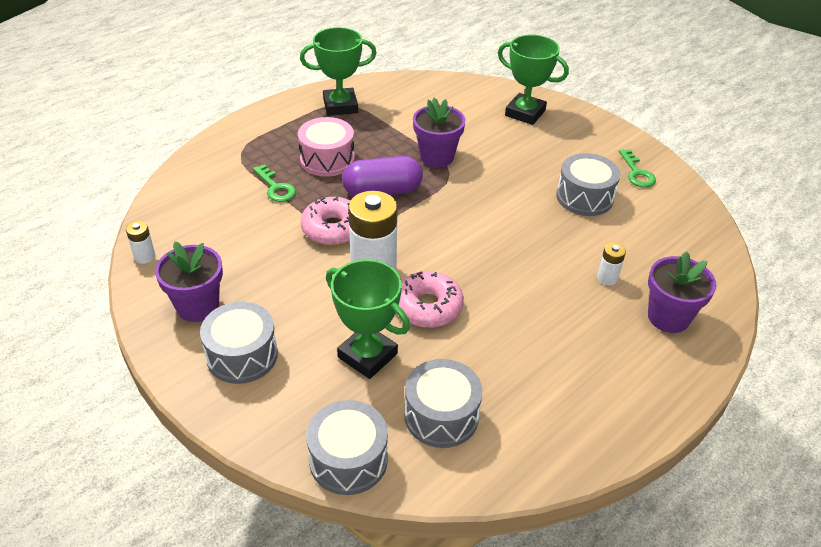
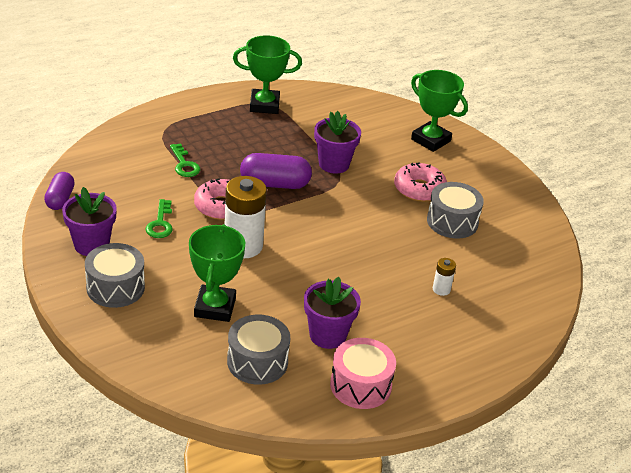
camera: 10 degrees right, 5 degrees down
(144, 257) = (60, 199): white battery -> purple capsule
(327, 159) = (236, 149): pink drum -> pink drum (360, 385)
(348, 460) = (173, 376): grey drum -> none
(367, 355) = (215, 307): green trophy -> green trophy turned 45 degrees clockwise
(428, 307) = (278, 281): pink donut -> pink donut (419, 189)
(637, 173) = (510, 210): green key -> green key (160, 223)
(668, 317) = (480, 329): purple flower pot -> purple flower pot (327, 335)

